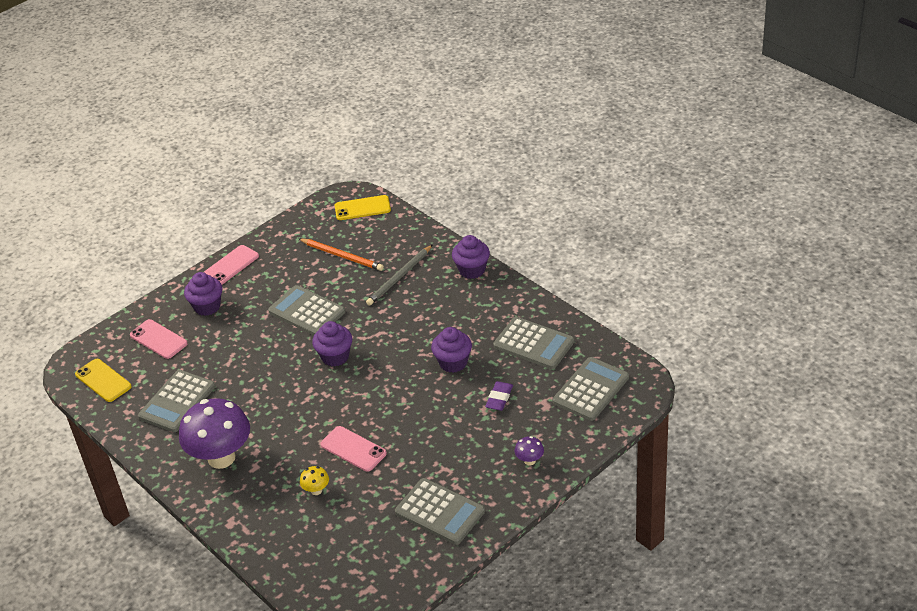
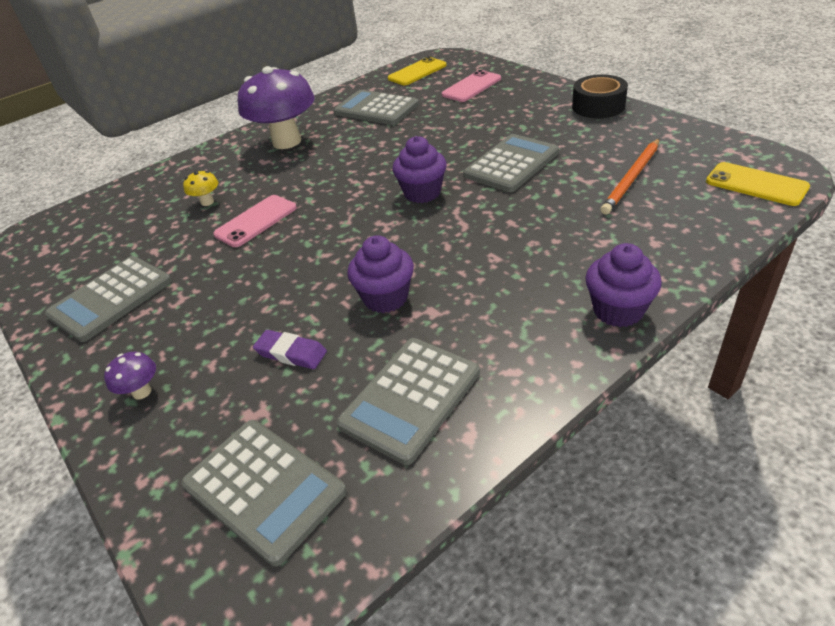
camera: 95 degrees right, 0 degrees up
(207, 307) = (522, 103): purple cupcake -> none
(231, 265) = (598, 106): pink phone -> black tape
(362, 208) = (756, 184): yellow phone -> yellow phone turned 45 degrees counterclockwise
(399, 277) = (589, 232): grey pencil -> none

